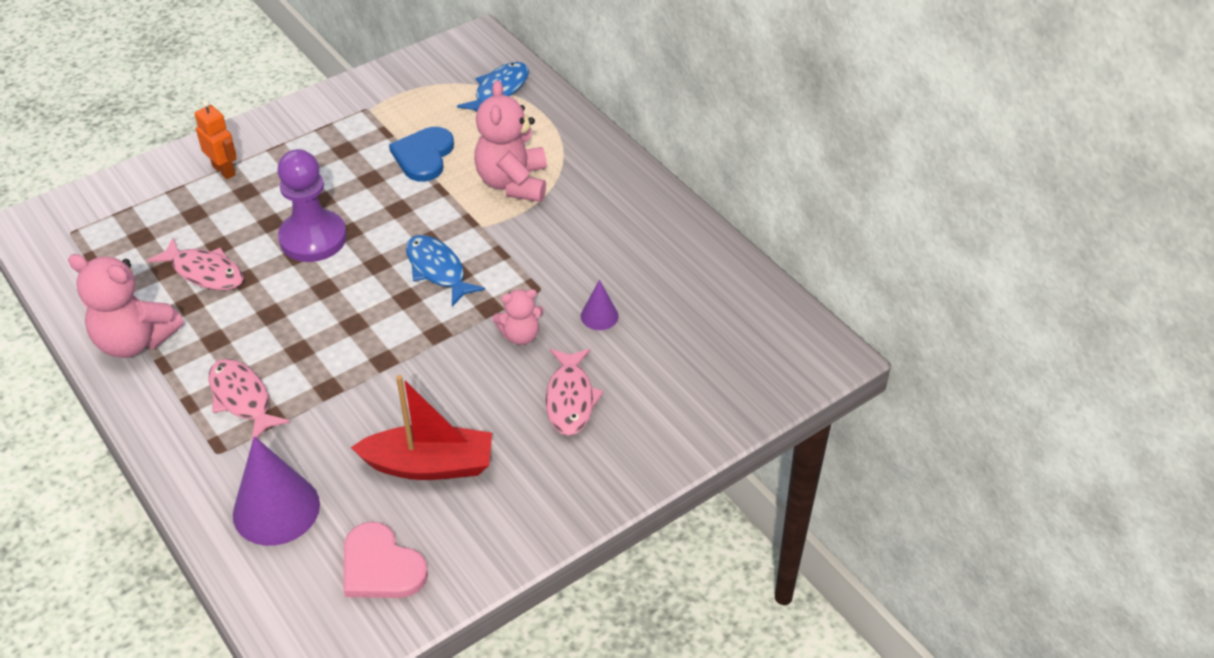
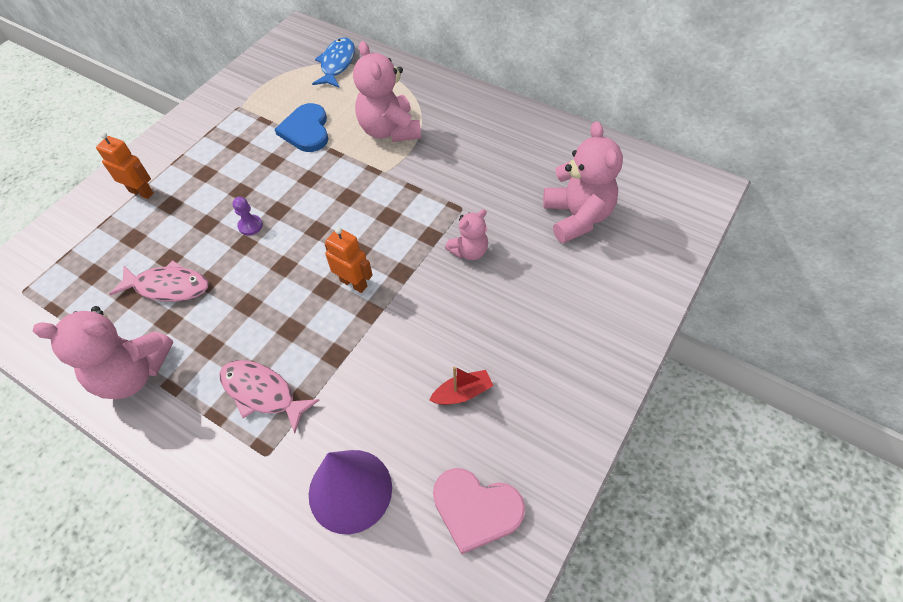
camera: 20 degrees left, 10 degrees up
(313, 238) = (250, 226): purple pawn -> purple pawn, size x0.41
(384, 328) = (354, 283): none -> orange robot
(430, 465) = (462, 393): red boat -> red boat, size x0.51
(437, 270) = (370, 219): blue fish -> none
(570, 399) = (541, 291): pink fish -> none
(599, 316) = (520, 214): purple cone -> none
(659, 339) = (577, 217): none -> pink teddy bear

